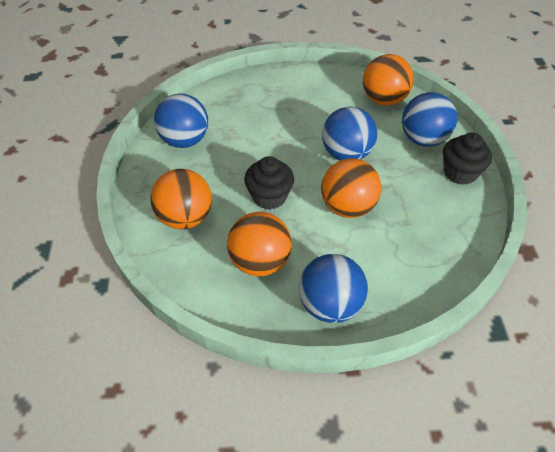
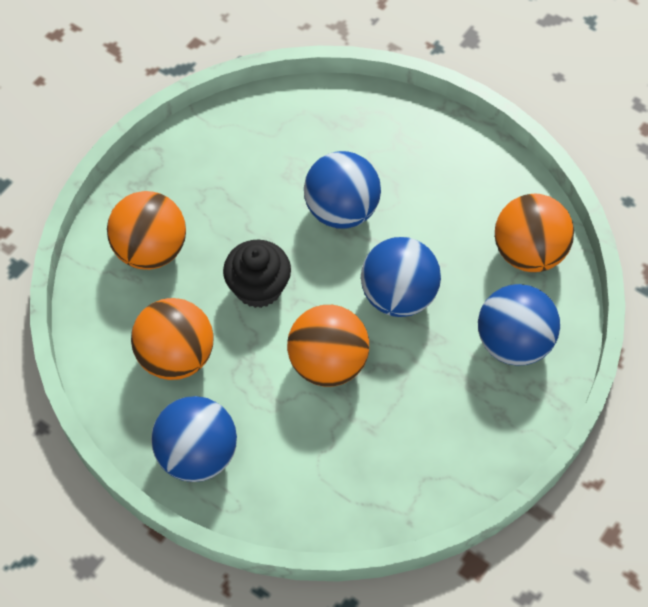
camera: 40 degrees right, 10 degrees up
(185, 140) = (237, 148): blue ball -> blue ball (341, 210)
(460, 172) = (505, 418): black cupcake -> none

